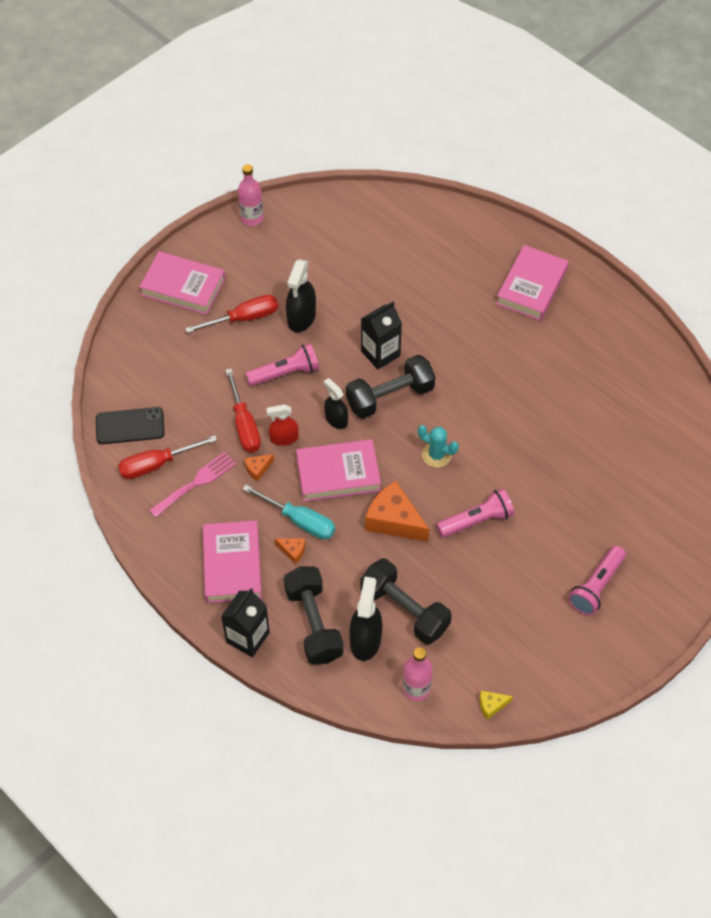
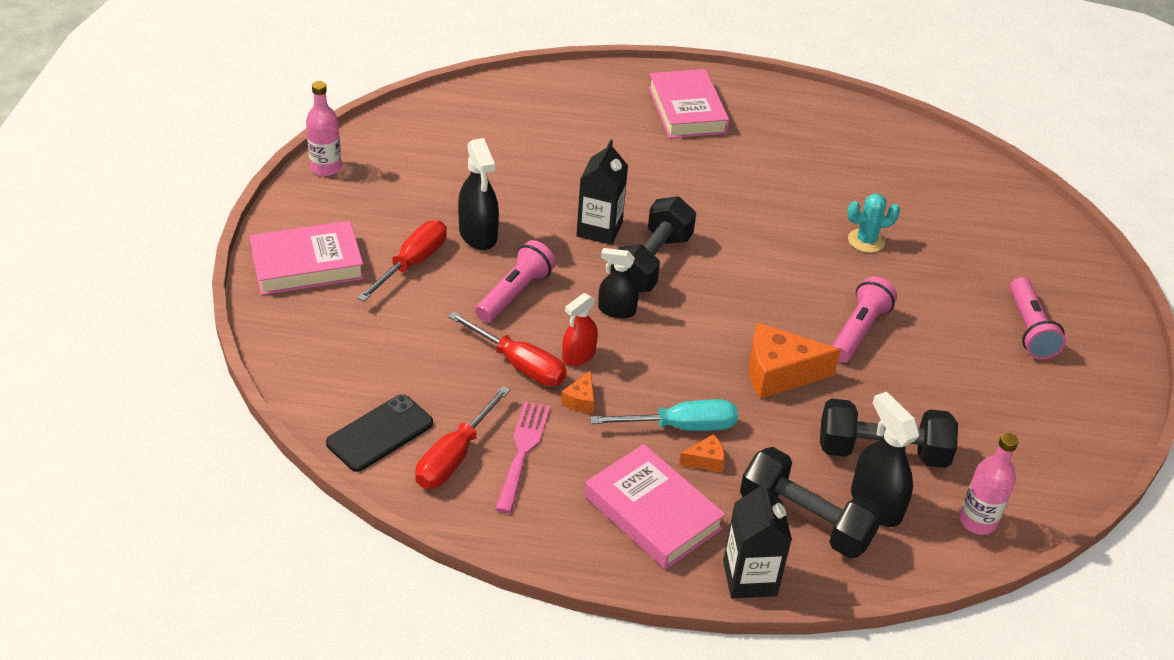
camera: 40 degrees left, 15 degrees down
(338, 474) = (674, 360): pink book -> none
(436, 455) = (755, 292): turquoise cactus -> turquoise cactus (866, 241)
(491, 705) = (1063, 492): yellow cheese -> none

